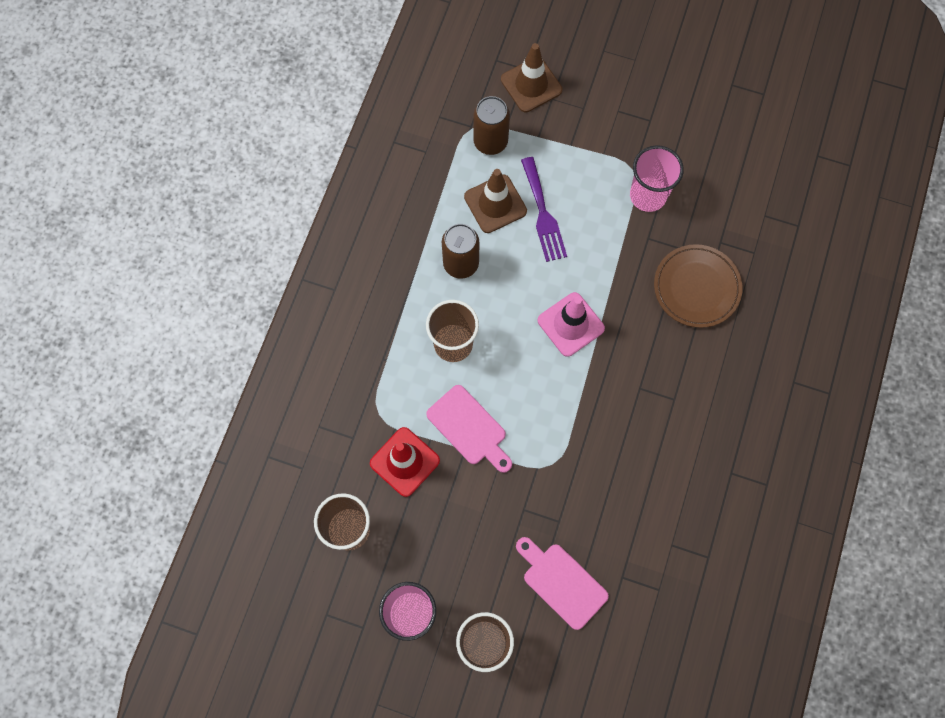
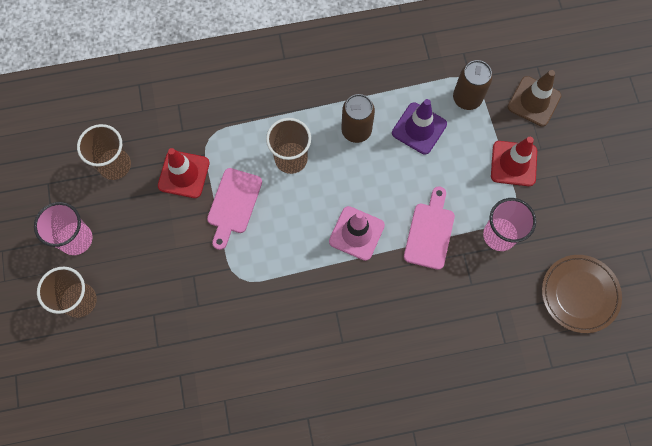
camera: 60 degrees right, 0 degrees up
(495, 204) = (419, 128): brown traffic cone -> purple traffic cone
(543, 214) = (433, 166): purple fork -> none
(561, 582) = (152, 332): pink cutting board -> pink cutting board (429, 232)
(584, 140) = (513, 163): none -> red traffic cone
(696, 287) = (445, 312): brown plate -> brown plate (579, 294)

